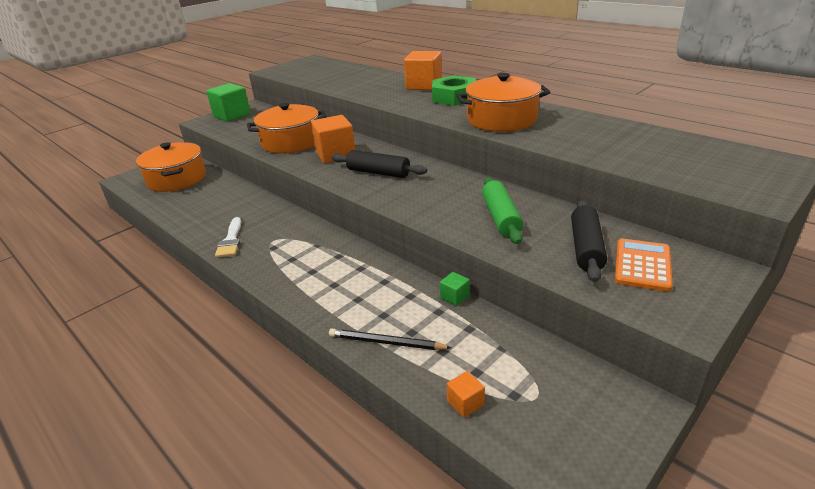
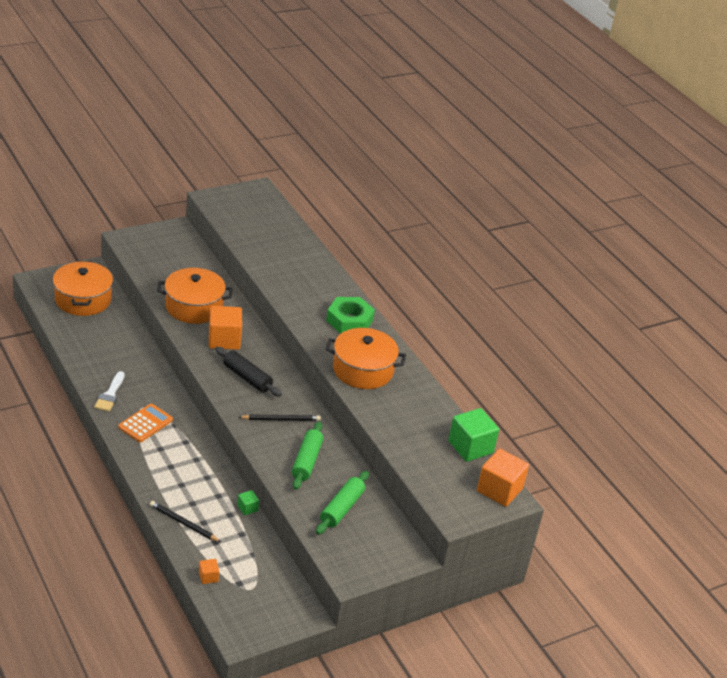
camera: 10 degrees right, 5 degrees up
(232, 115) = (155, 239): green cube -> green cube (470, 447)
(424, 85) = (337, 290): orange cube -> orange cube (499, 490)
(440, 192) = (281, 419): none -> black pencil
(586, 248) = (342, 508): black rolling pin -> green rolling pin
(642, 265) = (364, 534): orange calculator -> orange calculator (145, 423)

